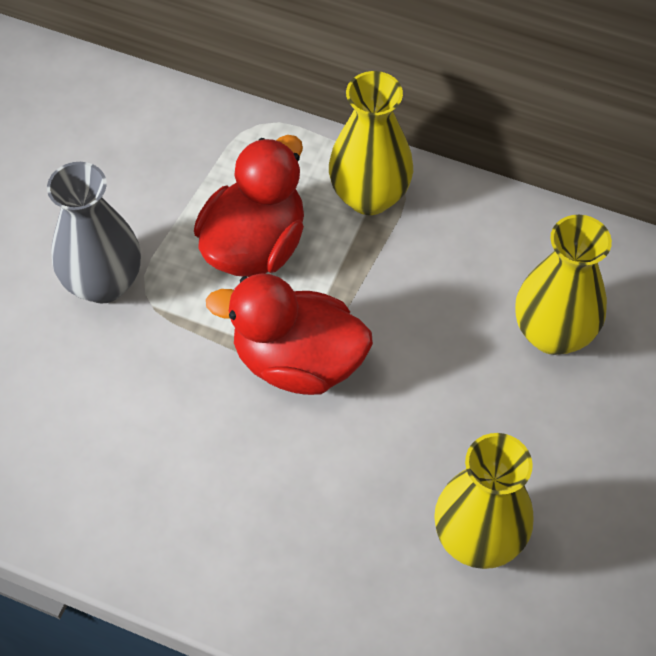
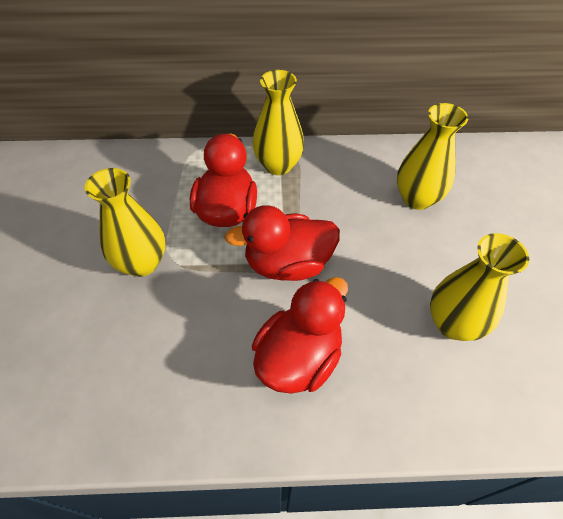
camera: 25 degrees left, 5 degrees down
(103, 283) = (142, 263): grey vase -> yellow vase
(243, 495) = (299, 357): none -> red duck

